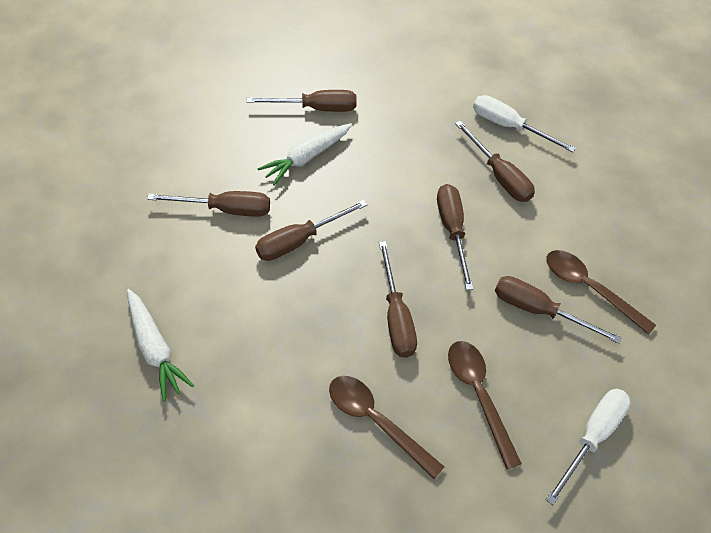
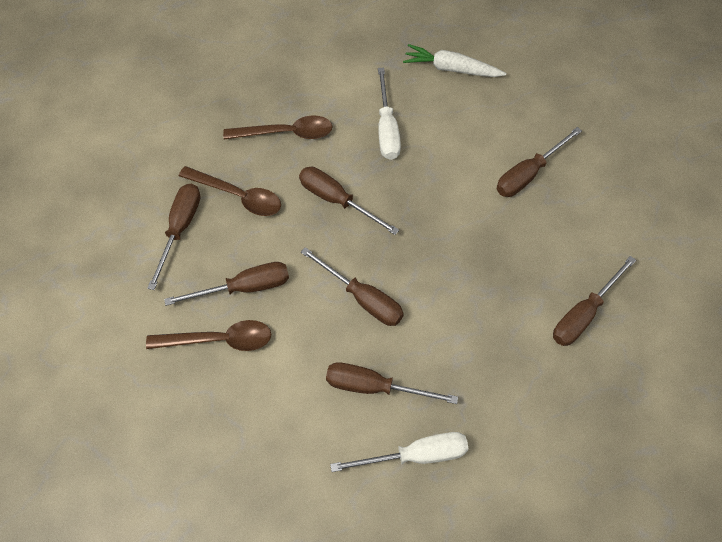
camera: 140 degrees right, 5 degrees up
(299, 240) = (455, 196): brown screwdriver -> brown screwdriver (180, 229)
(306, 157) = (532, 262): white carrot -> none
(591, 437) = (144, 229): white screwdriver -> white screwdriver (387, 129)

